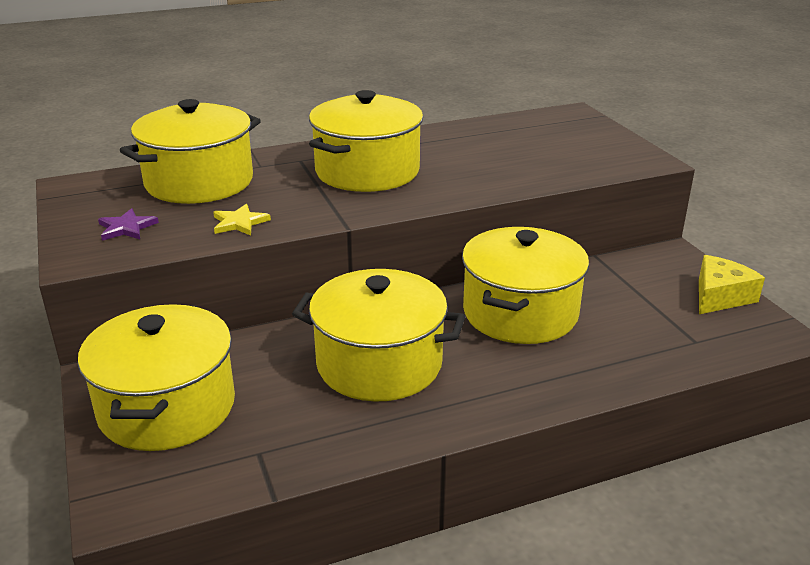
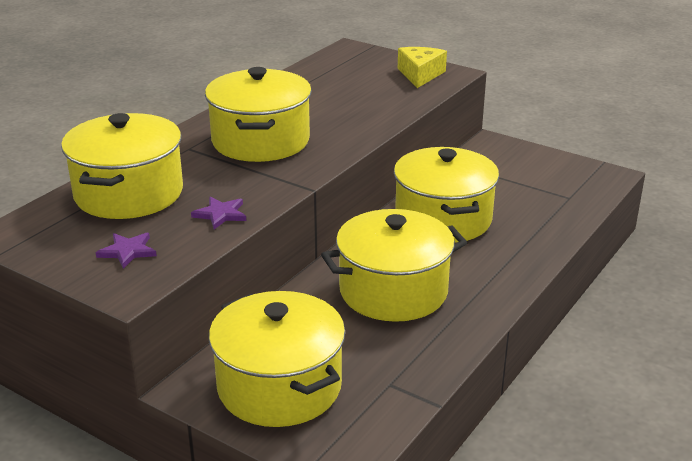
camera: 35 degrees left, 0 degrees up
(239, 223) = (220, 214): yellow star -> purple star
(720, 296) = (551, 162): yellow cheese -> yellow cheese (420, 75)

